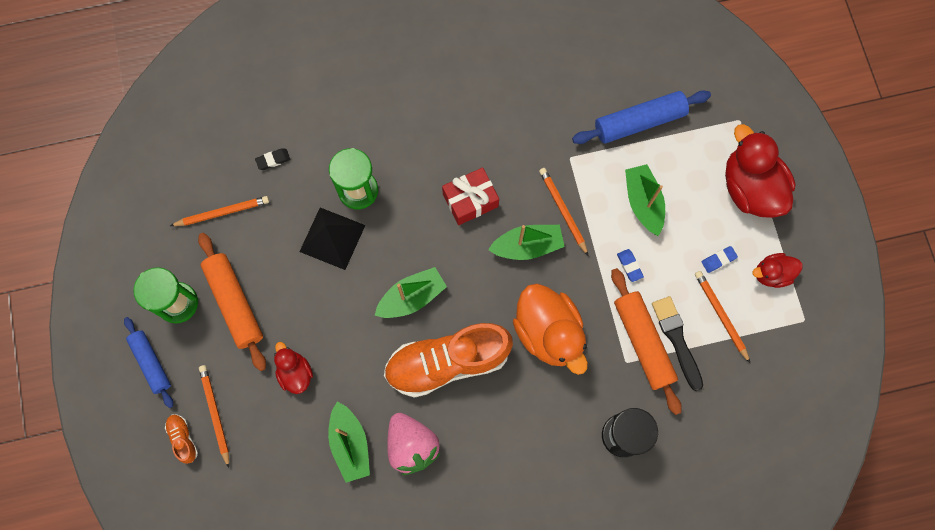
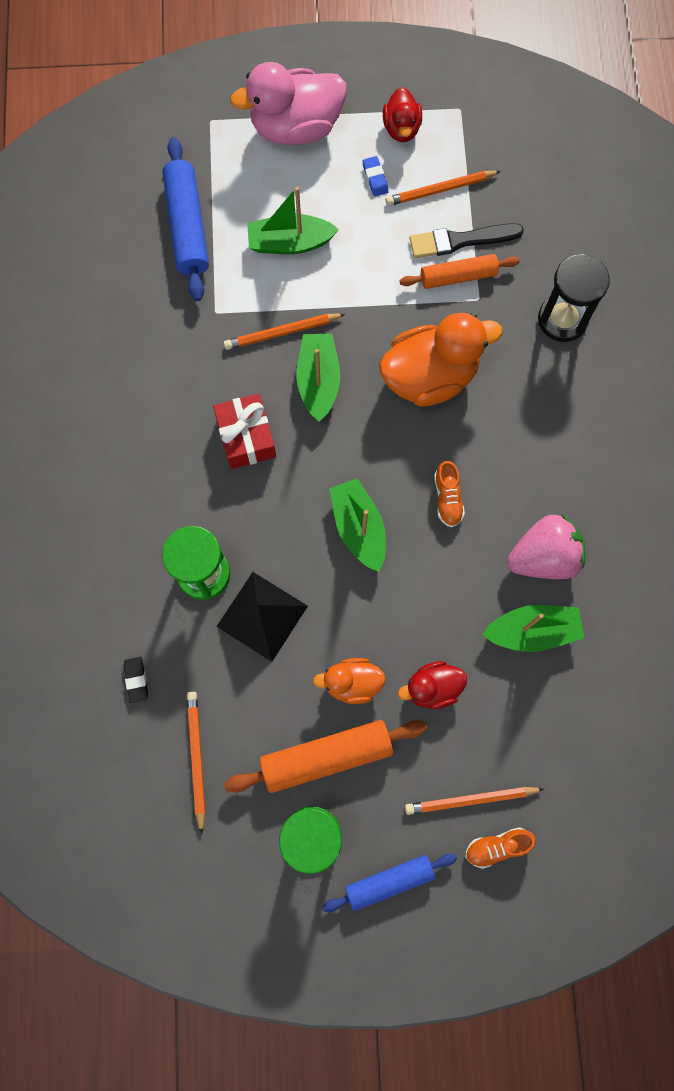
camera: 80 degrees left, 0 degrees up
(291, 312) = (352, 683): none -> orange duck
(447, 362) = (447, 498): orange shoe -> orange shoe, size x0.40
(629, 266) = (364, 273): blue eraser -> none
(643, 342) = (458, 276): orange rolling pin -> orange rolling pin, size x0.66
(750, 188) = (296, 128): red duck -> pink duck

